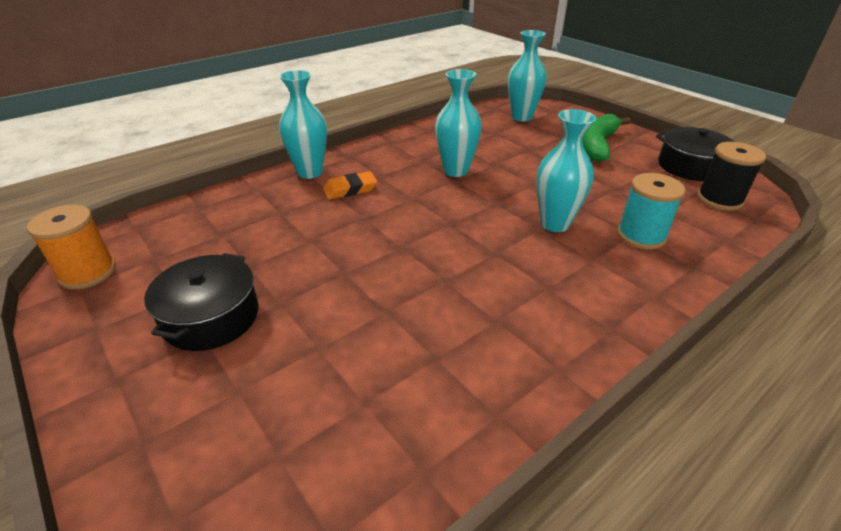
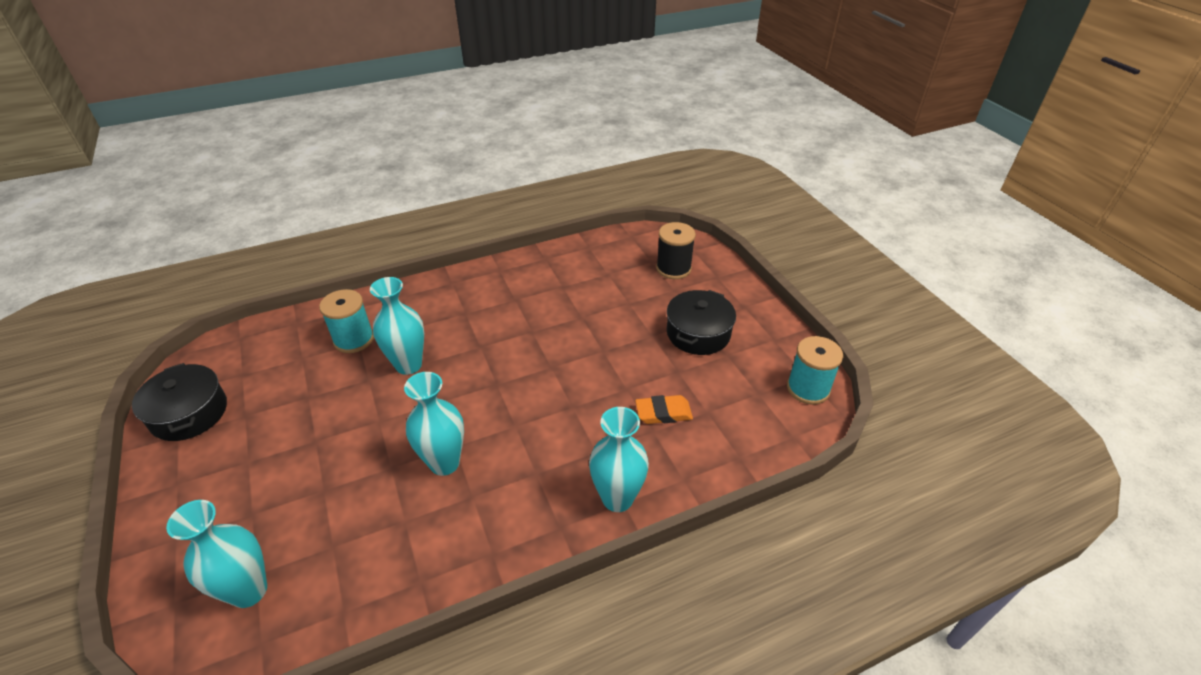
camera: 165 degrees left, 5 degrees up
(88, 273) = (808, 388): orange spool -> turquoise spool
(350, 189) = (576, 453): orange eraser -> orange eraser (663, 413)
(597, 145) = (232, 479): green banana -> none
(719, 199) = (235, 363): black spool -> black spool (673, 268)

